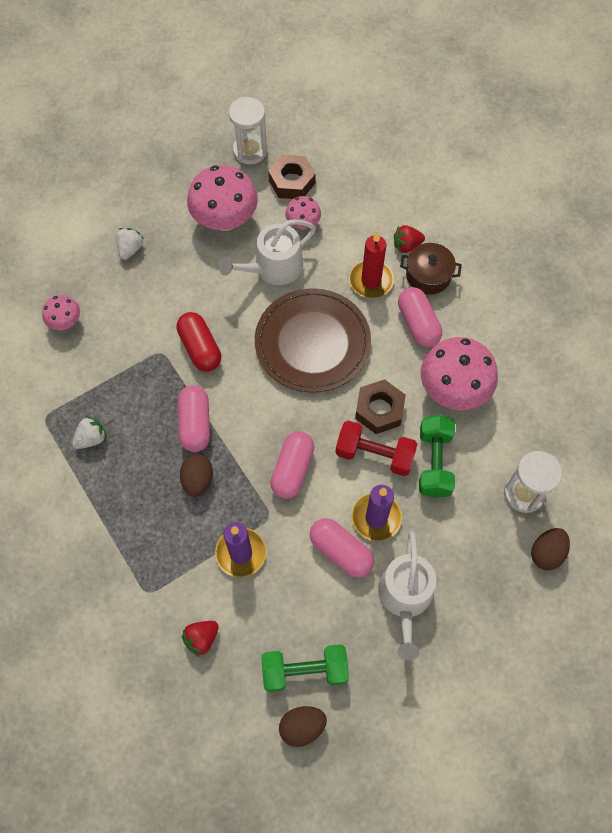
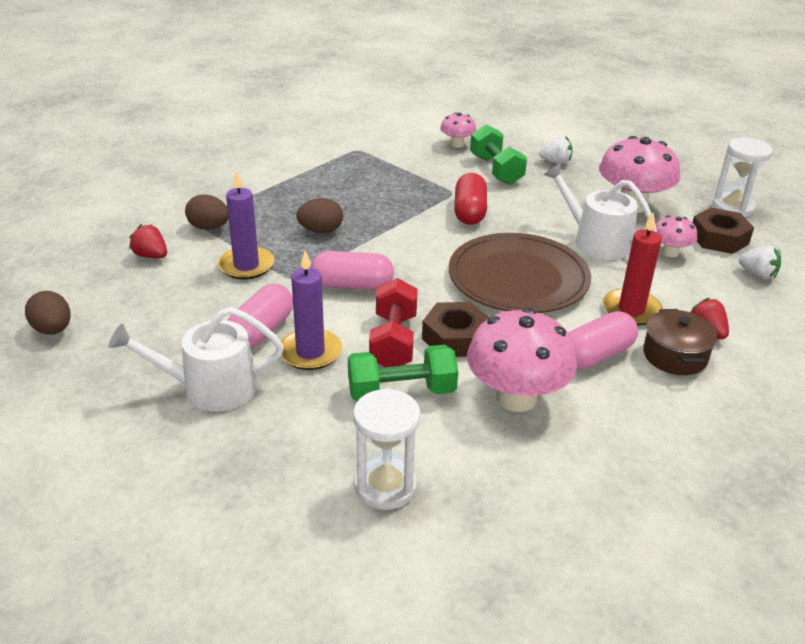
camera: 75 degrees right, 30 degrees down
(91, 438) = (345, 172): white strawberry -> white strawberry (757, 274)
(195, 424) = (382, 221): pink capsule -> none
(200, 348) = (469, 212): red capsule -> red capsule turned 45 degrees counterclockwise
(305, 670) = (116, 323): green dumbbell -> green dumbbell (496, 170)
(546, 553) = (296, 522): brown egg -> brown egg (209, 227)

